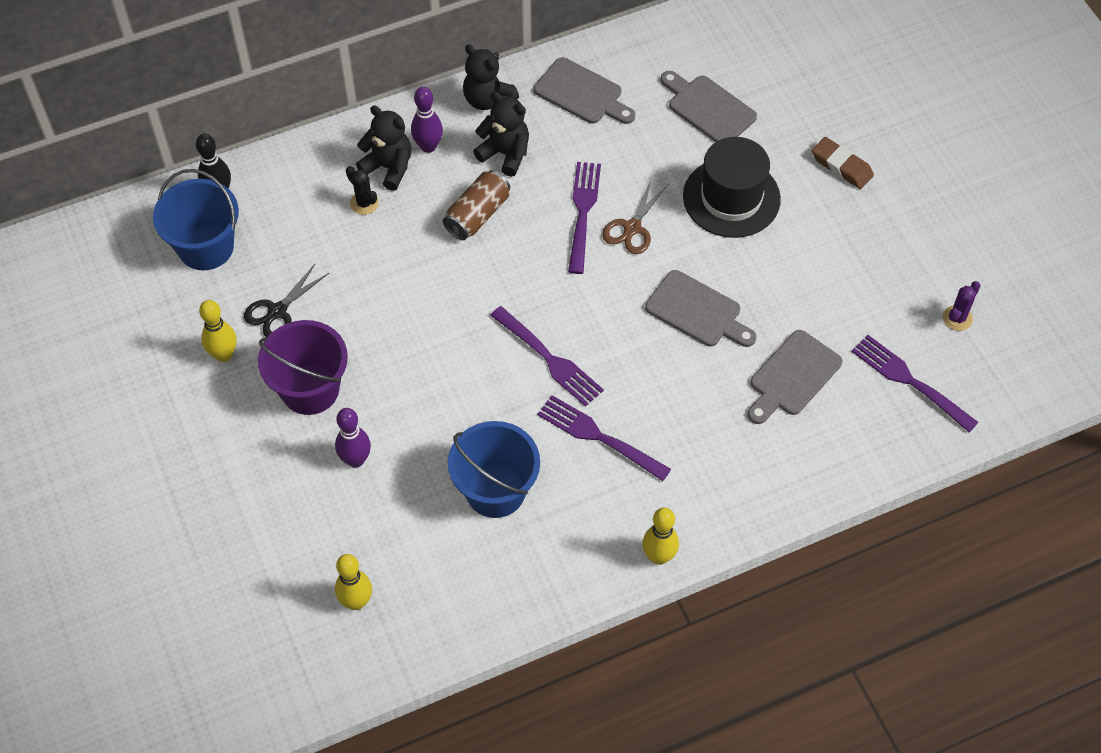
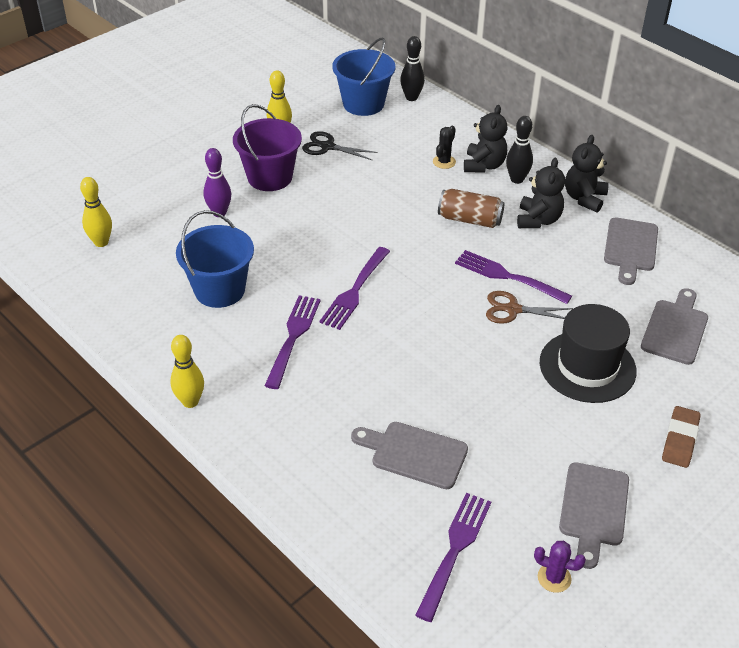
camera: 70 degrees right, 15 degrees down
(428, 146) = (517, 179): purple bowling pin -> black bowling pin
(583, 213) = (509, 277): purple fork -> purple fork turned 135 degrees counterclockwise
(697, 311) = (450, 371): grey cutting board -> grey cutting board (594, 509)

